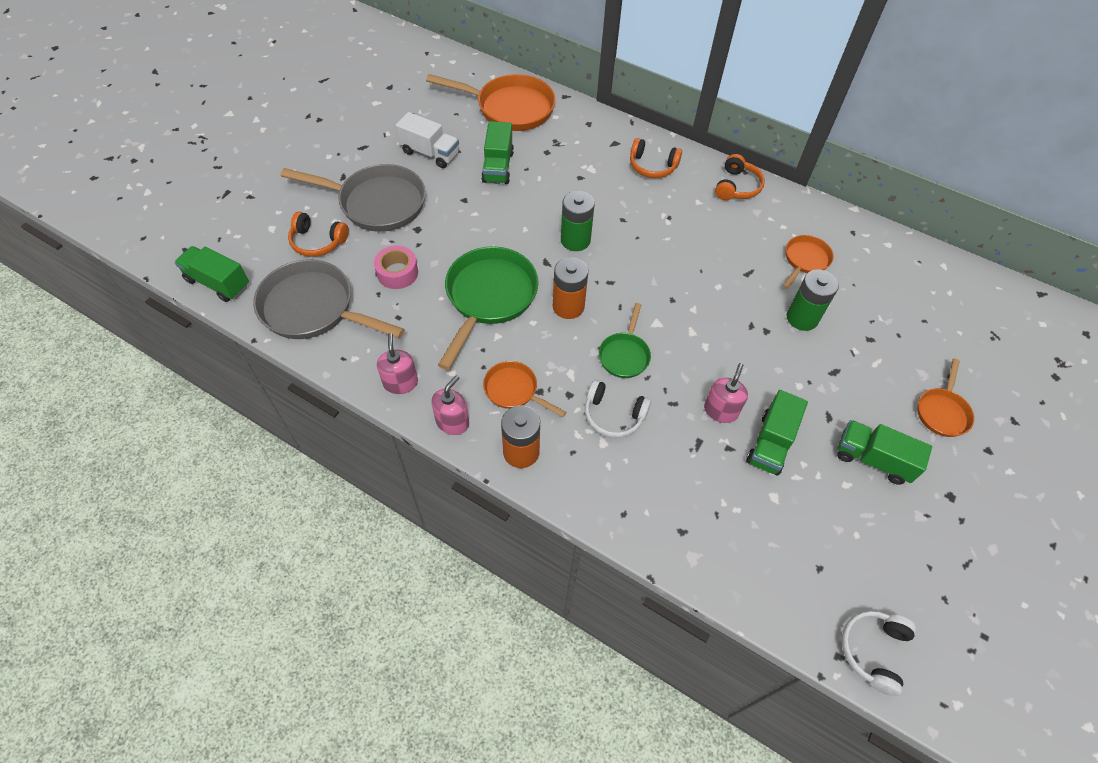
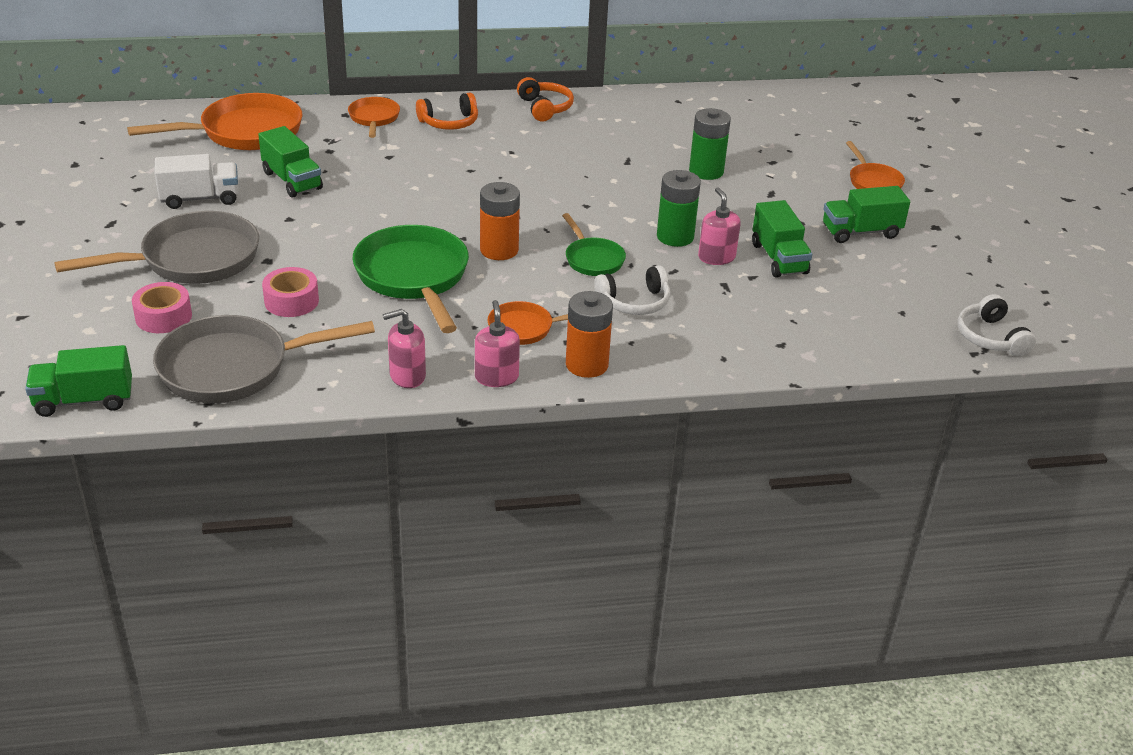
camera: 40 degrees left, 20 degrees down
(318, 242) = (163, 317): orange headphones -> pink tape
(400, 383) = (407, 376): pink soap dispenser -> pink soap dispenser turned 60 degrees counterclockwise
(575, 240) = (444, 202): green battery -> green battery (675, 237)
(805, 260) = (663, 134): orange pan -> orange pan (374, 118)

